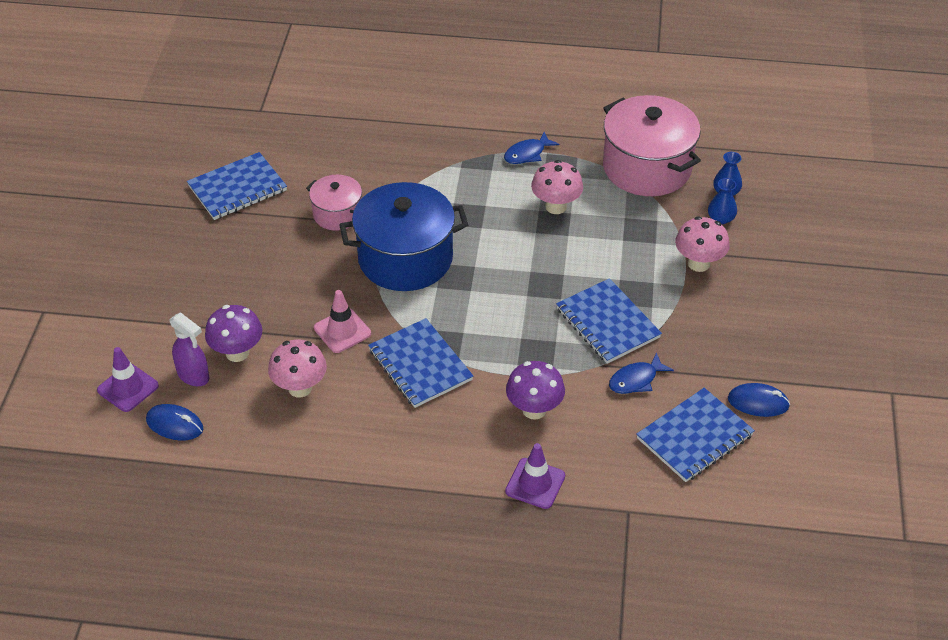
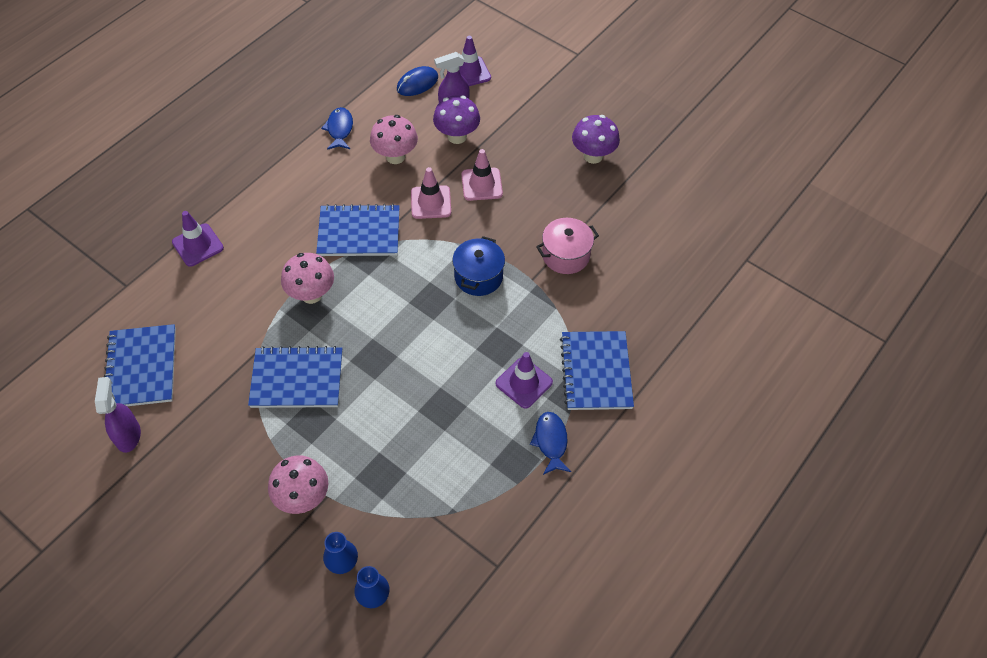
camera: 120 degrees right, 10 degrees up
(237, 188) = (644, 203): blue notebook -> blue notebook (596, 372)
(291, 305) = (481, 184): none -> pink traffic cone
(405, 258) = (478, 276): blue pot -> blue pot, size x0.54
(489, 188) = (524, 383): none -> purple traffic cone
(534, 409) = (258, 279): purple mushroom -> purple mushroom (593, 156)
(556, 206) = (461, 423): pink mushroom -> pink mushroom (311, 294)
(636, 380) = (225, 362): blue fish -> blue fish (340, 129)
(647, 168) = (459, 540): pink pot -> none
(758, 402) = (128, 435): blue mouse -> purple spray bottle

